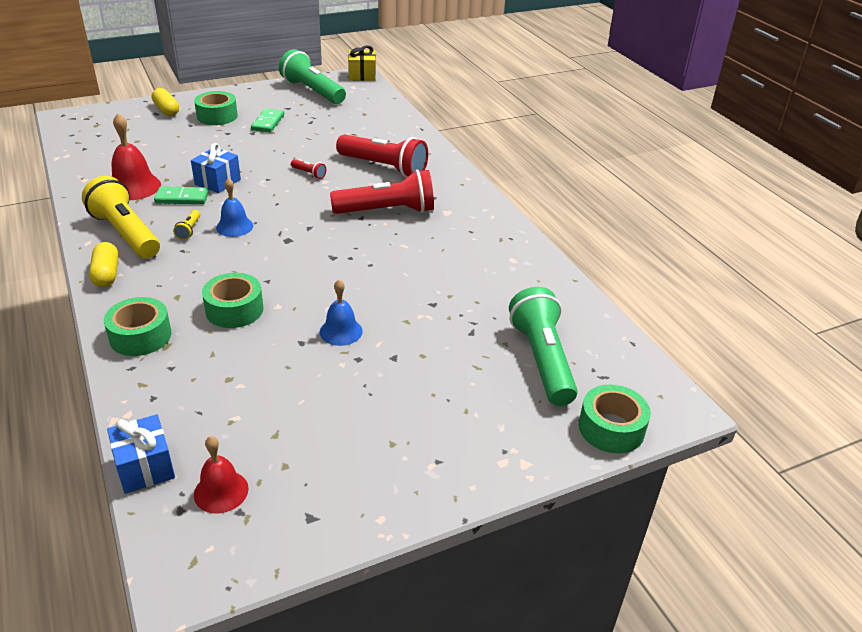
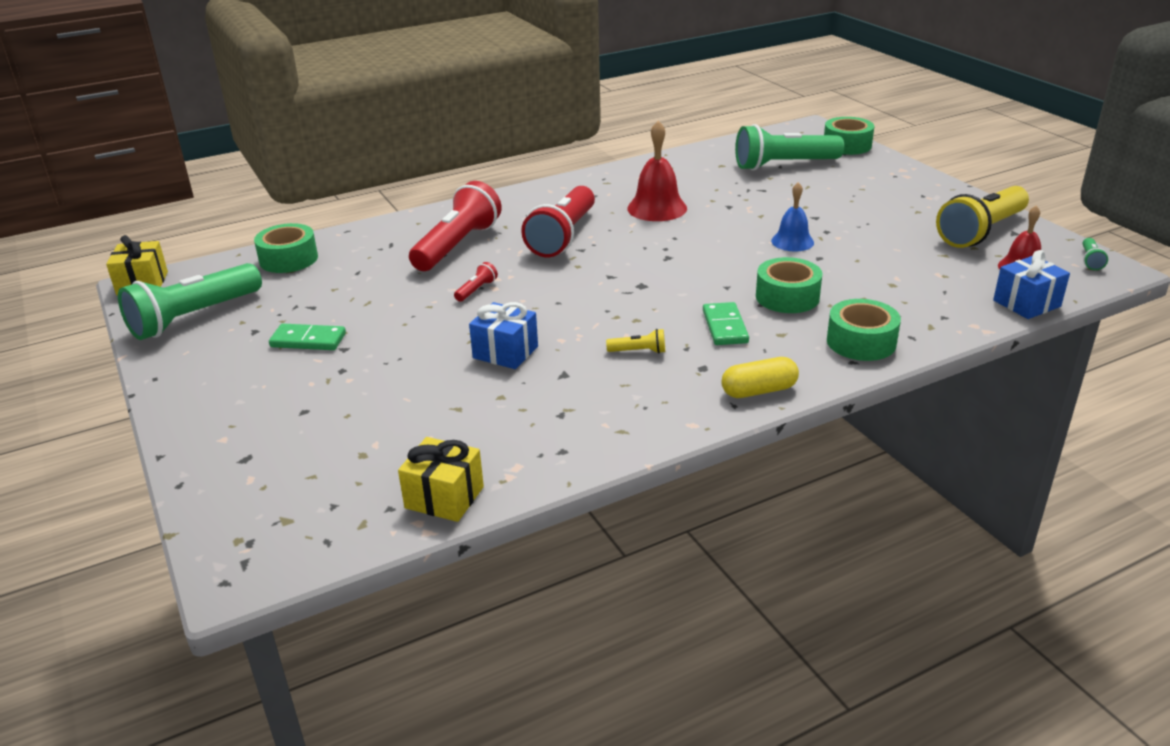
camera: 90 degrees left, 5 degrees down
(80, 162) = (444, 497): none -> yellow gift
(125, 233) = (661, 398): yellow flashlight -> yellow flashlight (981, 232)
(134, 187) = (528, 420): red bell -> red bell (657, 208)
(166, 110) = (234, 448): yellow capsule -> none
(182, 198) = (555, 372): green domino -> green domino (724, 327)
(211, 568) = (1090, 261): none -> green flashlight
(217, 116) = (273, 390): green tape -> green tape (288, 259)
(234, 226) = (621, 322): blue bell -> none
(387, 211) = (563, 236): red flashlight -> red flashlight turned 150 degrees counterclockwise

